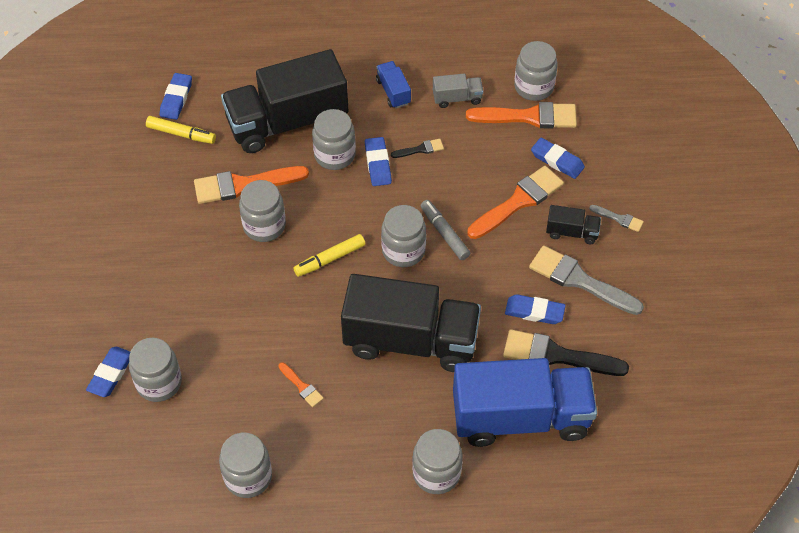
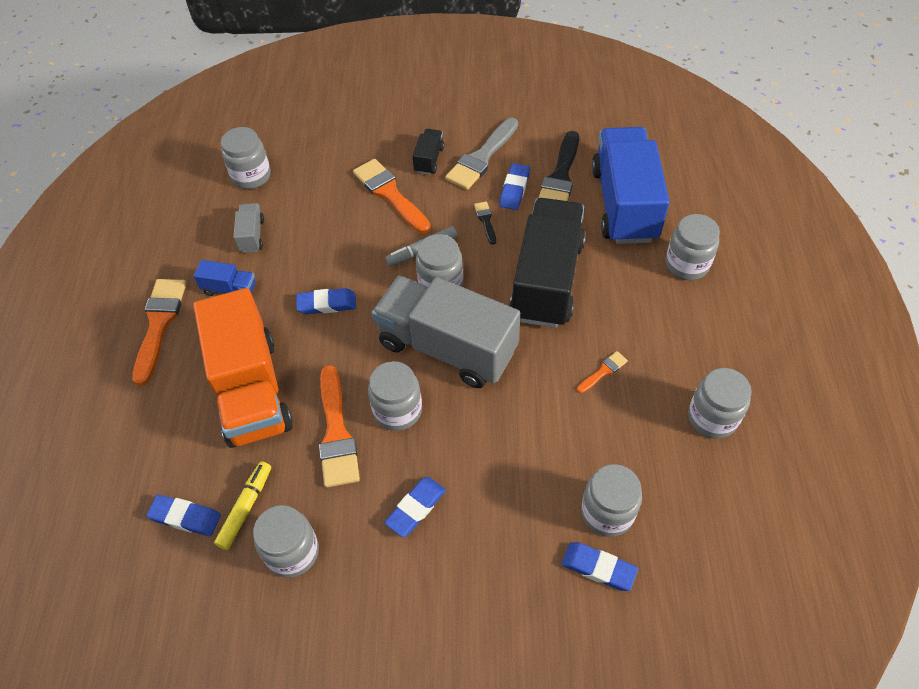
camera: 85 degrees left, 0 degrees up
(287, 122) = (251, 390): black truck -> orange truck
(330, 259) = (447, 347): yellow marker -> grey truck
(335, 155) = (308, 343): grey jar -> grey jar (292, 552)
(393, 92) = (230, 289): blue truck -> blue truck turned 150 degrees counterclockwise
(420, 149) = (313, 267): black brush -> black brush (485, 220)
(529, 117) = (288, 181): orange brush -> orange brush (159, 324)
(557, 161) = (345, 164): blue eraser -> blue eraser (416, 508)
(619, 219) = (417, 128): grey brush -> none

